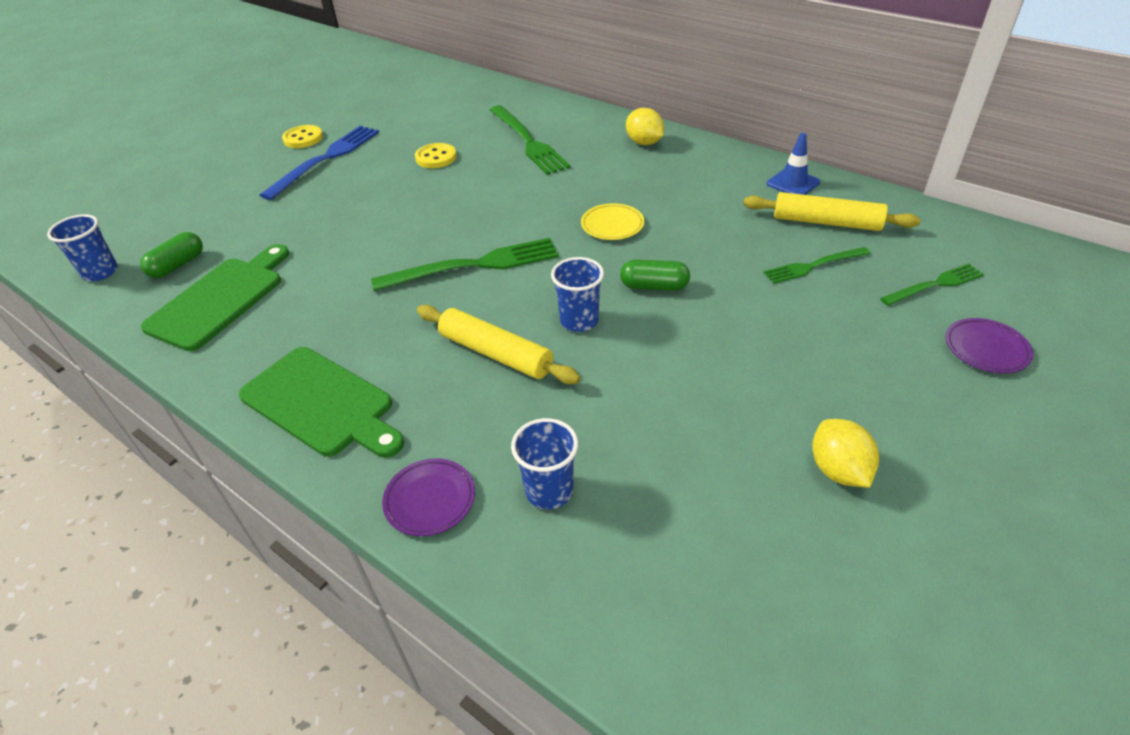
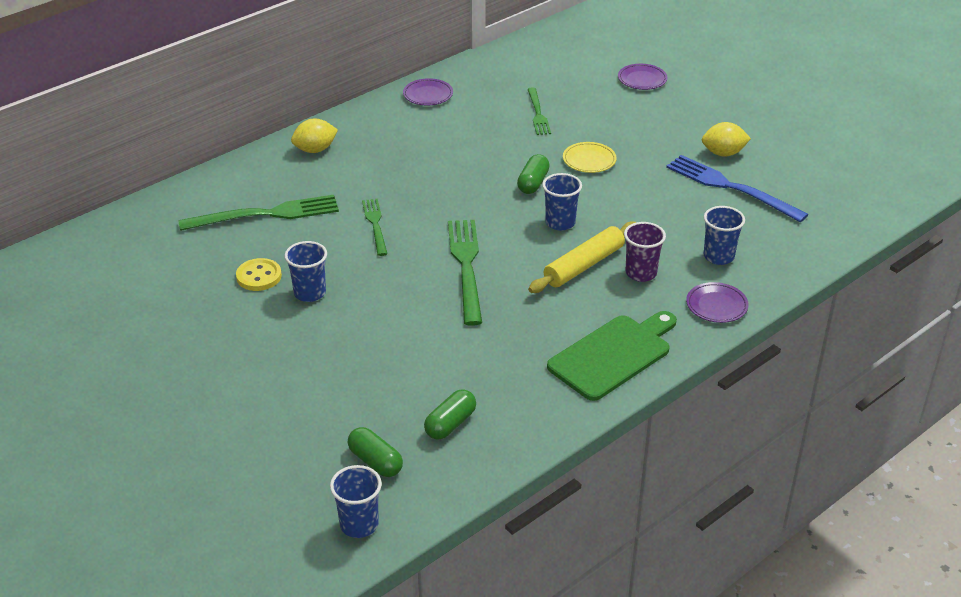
camera: 80 degrees left, 5 degrees down
(220, 299) = (450, 424): green cutting board -> green capsule
(303, 138) = (139, 377): yellow button -> none
(326, 159) = (208, 357): blue fork -> blue fork (730, 187)
(415, 186) = (310, 293): none -> blue cup
(490, 408) = (641, 273): none -> purple cup
(612, 225) = (442, 188): yellow plate -> yellow plate (589, 160)
(793, 183) = (428, 95): blue traffic cone -> purple plate
(826, 222) = (488, 95): yellow rolling pin -> none
(935, 285) = (577, 76): green fork -> green fork (375, 225)

